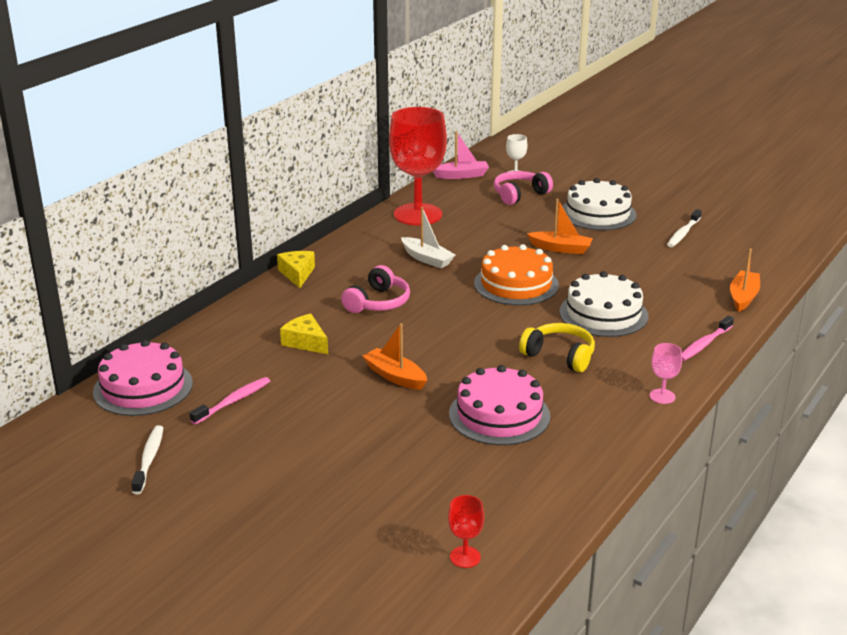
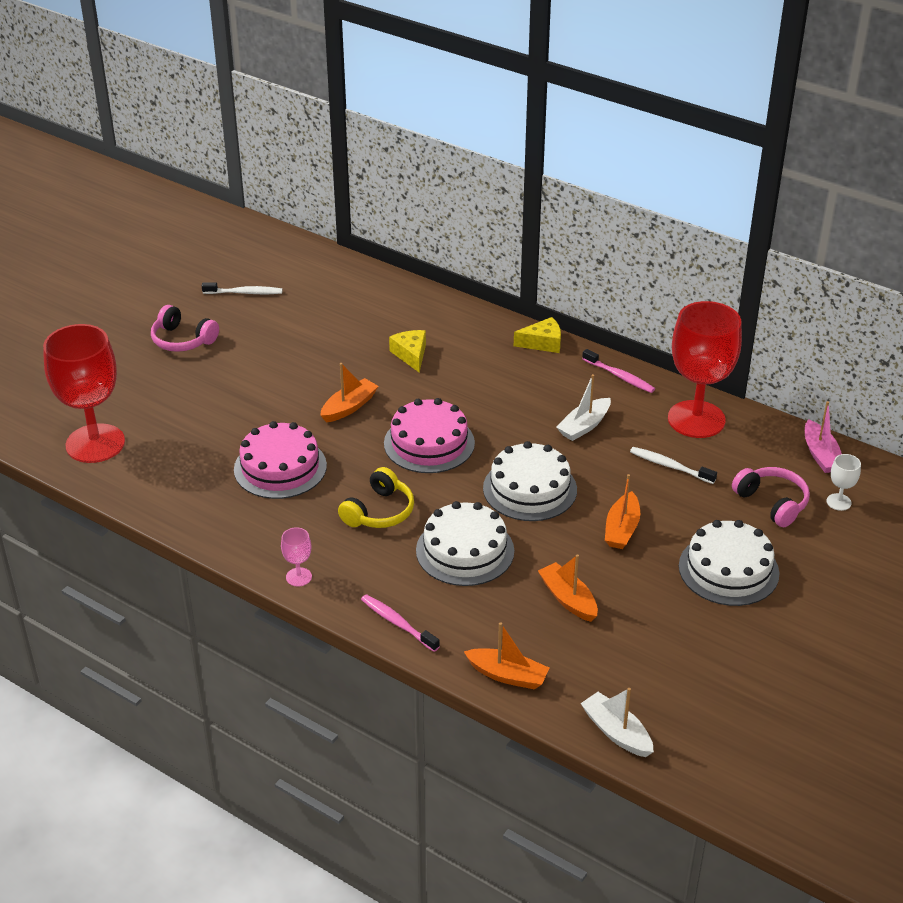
camera: 90 degrees right, 10 degrees up
(143, 387) = (343, 279): pink cake -> pink cake (429, 443)
(233, 401) = (318, 323): pink toothbrush -> pink toothbrush (619, 376)
(306, 342) = (411, 355): yellow cheese -> yellow cheese turned 60 degrees counterclockwise
(378, 302) = (486, 395): pink headphones -> pink headphones (182, 340)
(465, 557) = (95, 443): red goblet -> red goblet, size x2.48
(516, 284) = (530, 489): orange cake -> white cake
(649, 272) = (568, 599): none -> orange boat
(683, 233) = (681, 645): white toothbrush -> white toothbrush (670, 466)
(780, 259) = (616, 732): none -> white boat

